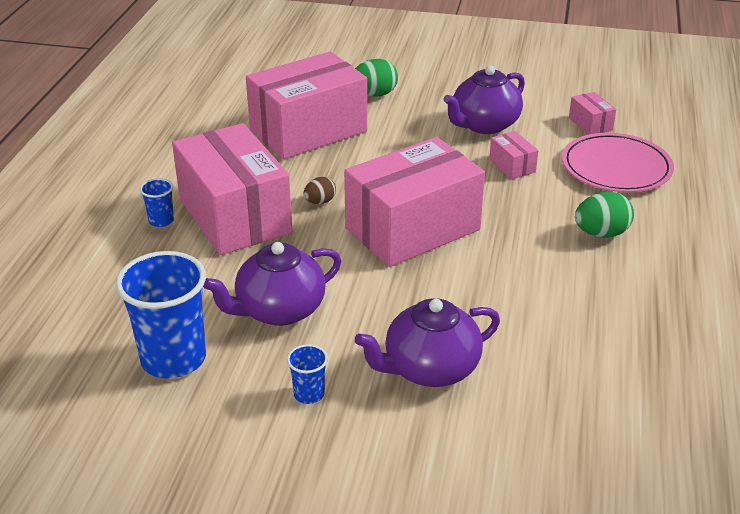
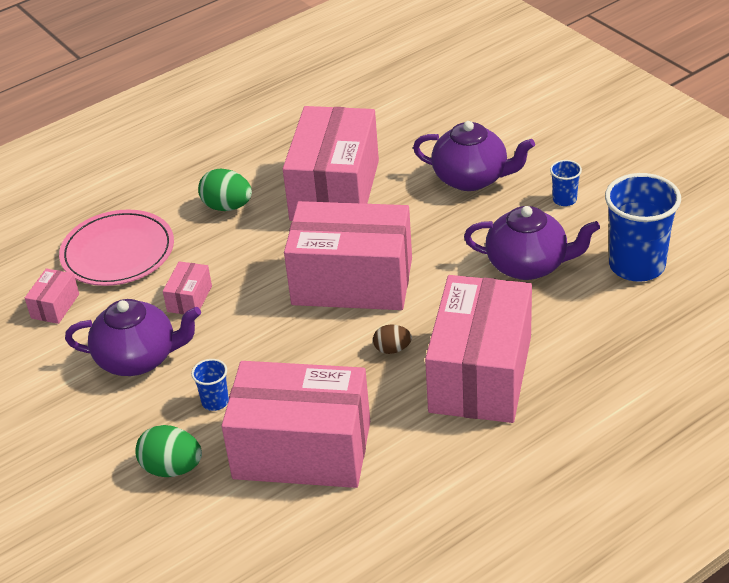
camera: 135 degrees left, 5 degrees up
(161, 220) = (551, 404): blue cup -> blue cup (215, 402)
(538, 291) = (335, 190): none -> pink box

